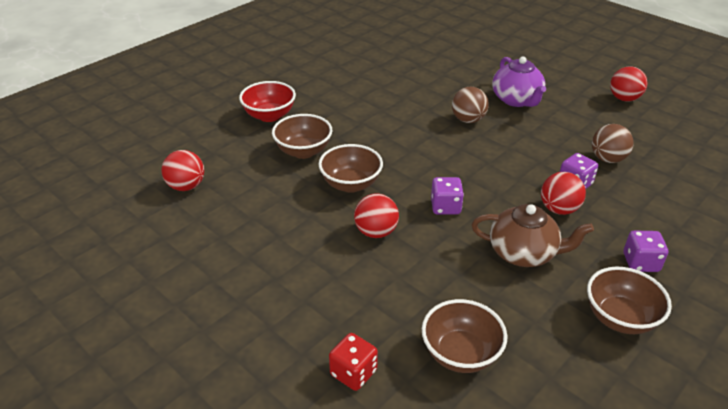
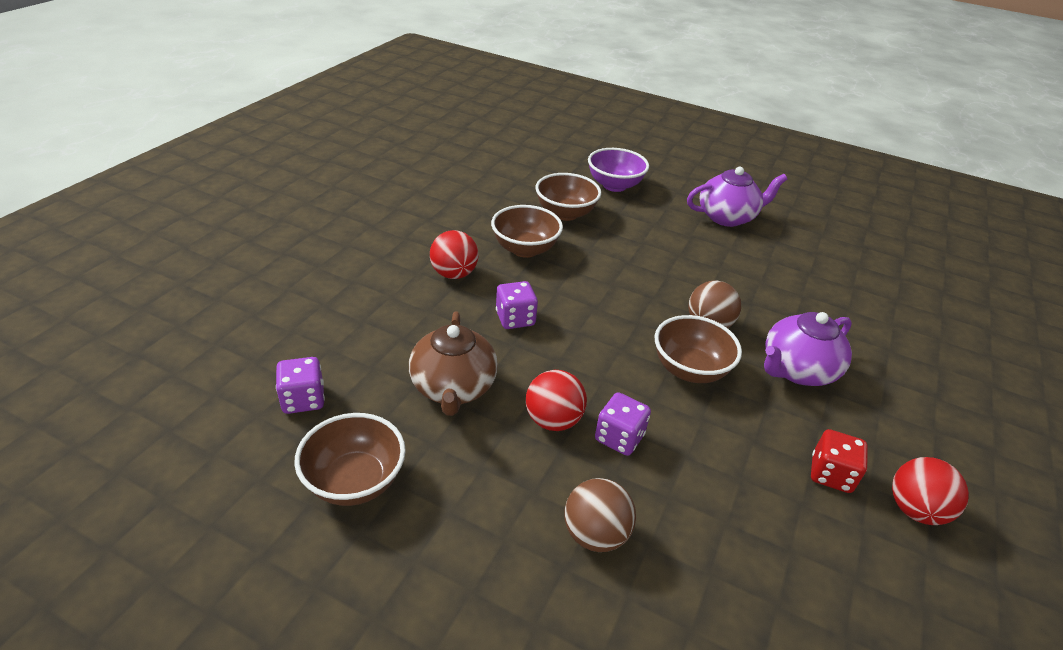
camera: 70 degrees right, 0 degrees up
(186, 186) = (479, 163): red ball -> none
(269, 116) = (614, 185): red bowl -> purple bowl
(340, 76) = (727, 217): none -> purple teapot
(353, 373) = (262, 282): red dice -> red dice (831, 474)
(460, 354) = (288, 346): brown bowl -> brown bowl (689, 370)
(607, 159) = (706, 479): brown ball -> brown ball (595, 534)
(640, 262) = (468, 510): purple dice -> purple dice (303, 399)

